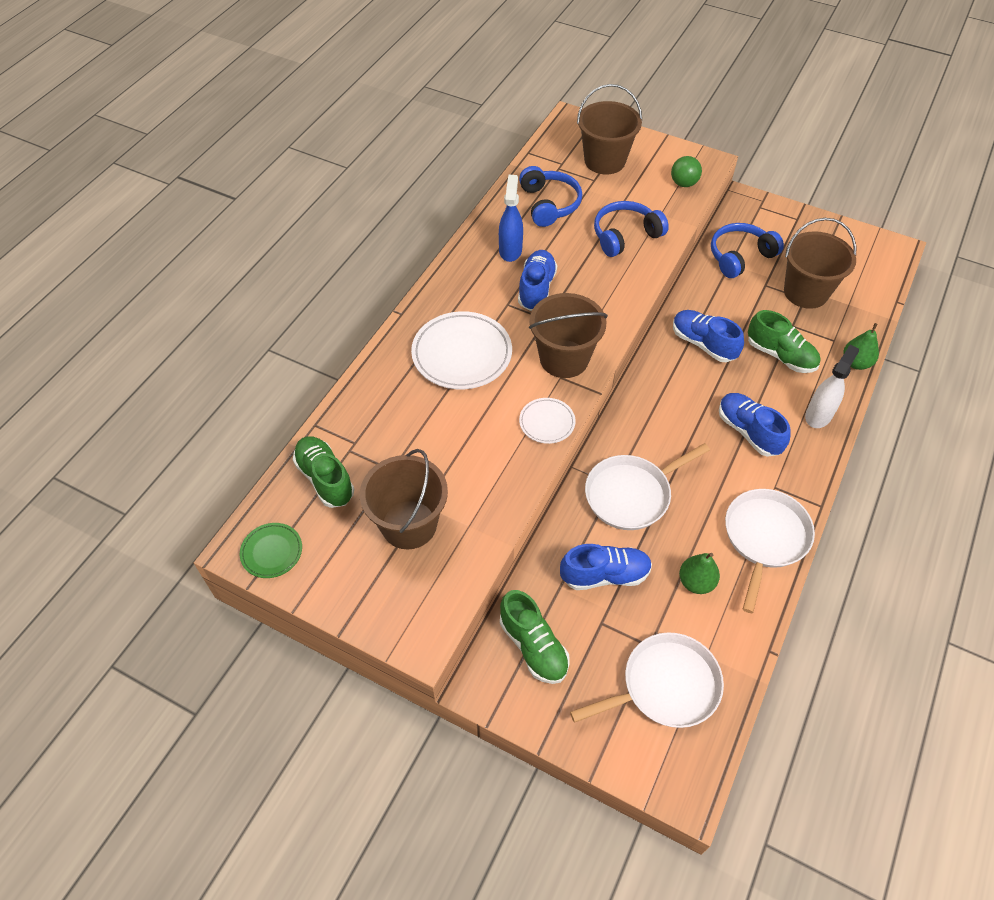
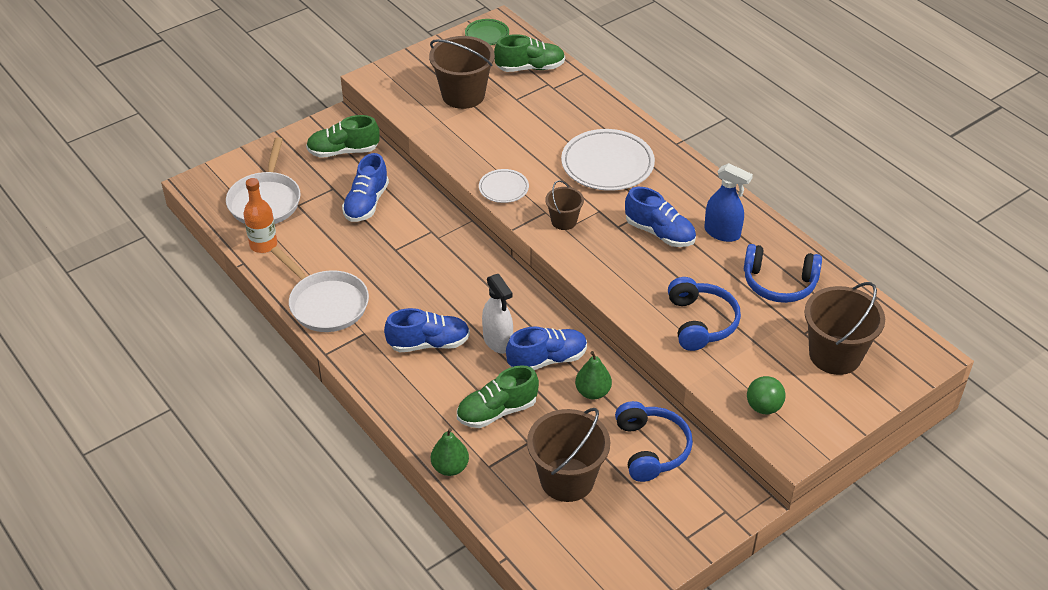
camera: 115 degrees right, 10 degrees down
(564, 359) = (564, 221): brown bucket -> brown bucket, size x0.54
(631, 494) = (421, 243): white pan -> none
(696, 582) = (323, 248): green pear -> green pear (592, 392)
(730, 646) = (263, 245): none -> orange bottle
(818, 415) = (411, 402): white spray bottle -> white spray bottle (498, 341)

